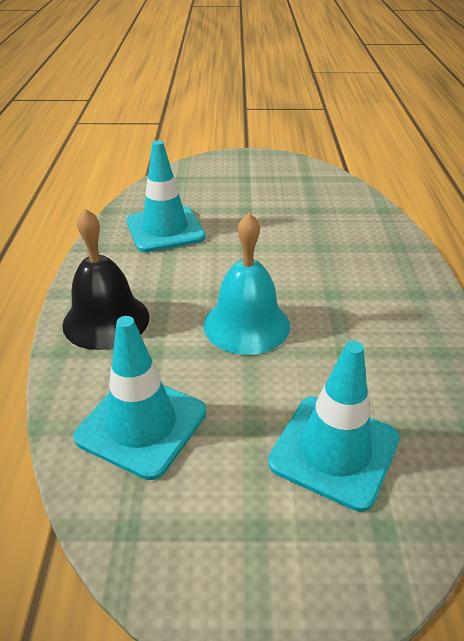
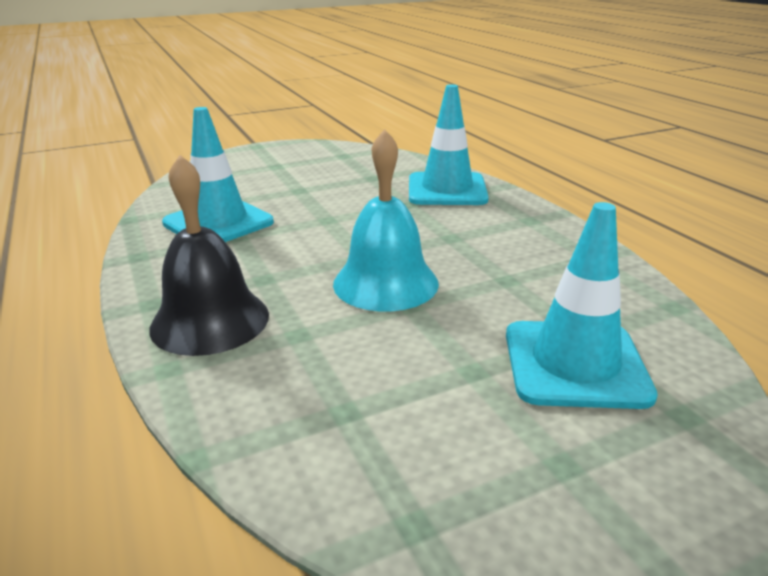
camera: 25 degrees left, 10 degrees down
(141, 424) = (342, 409): turquoise traffic cone -> turquoise traffic cone (447, 190)

